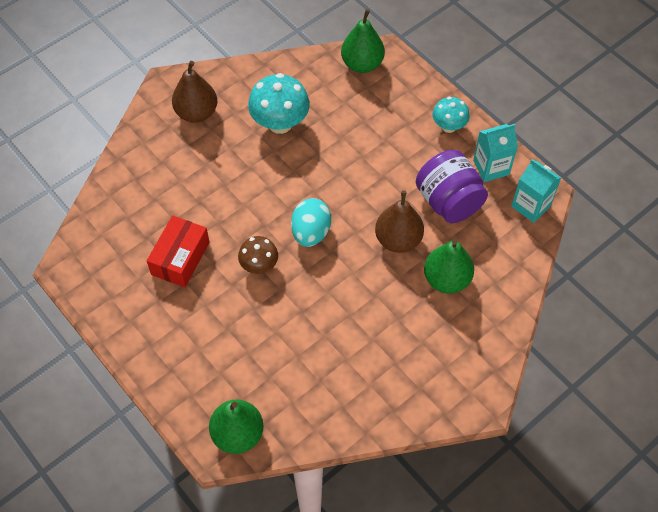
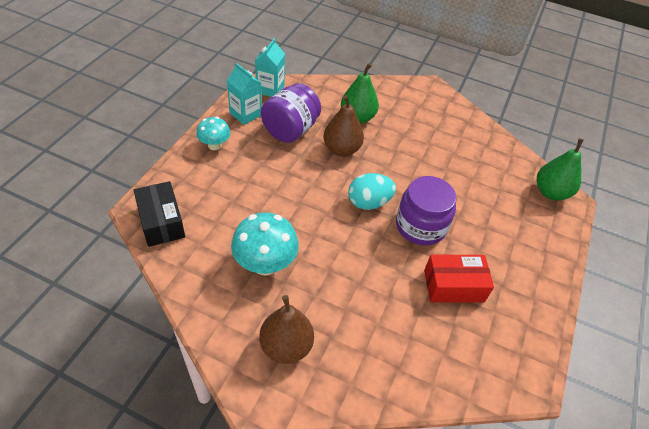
camera: 120 degrees left, 10 degrees down
(259, 265) = (420, 226): brown mushroom -> purple jar
(362, 64) = (161, 222): green pear -> black box

